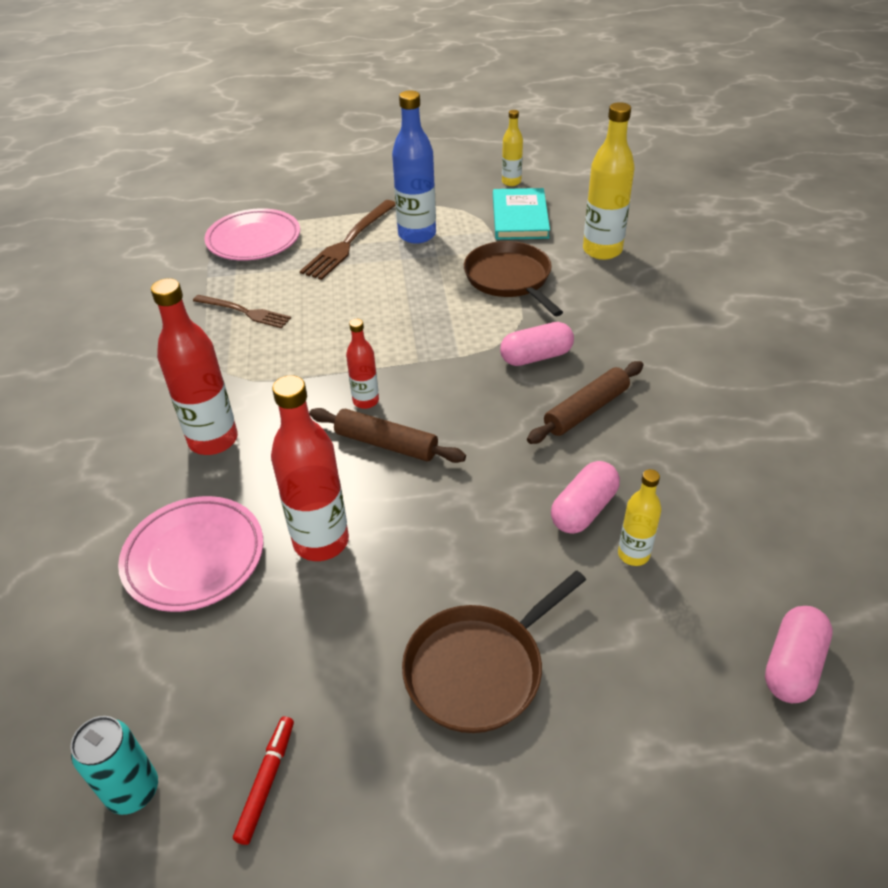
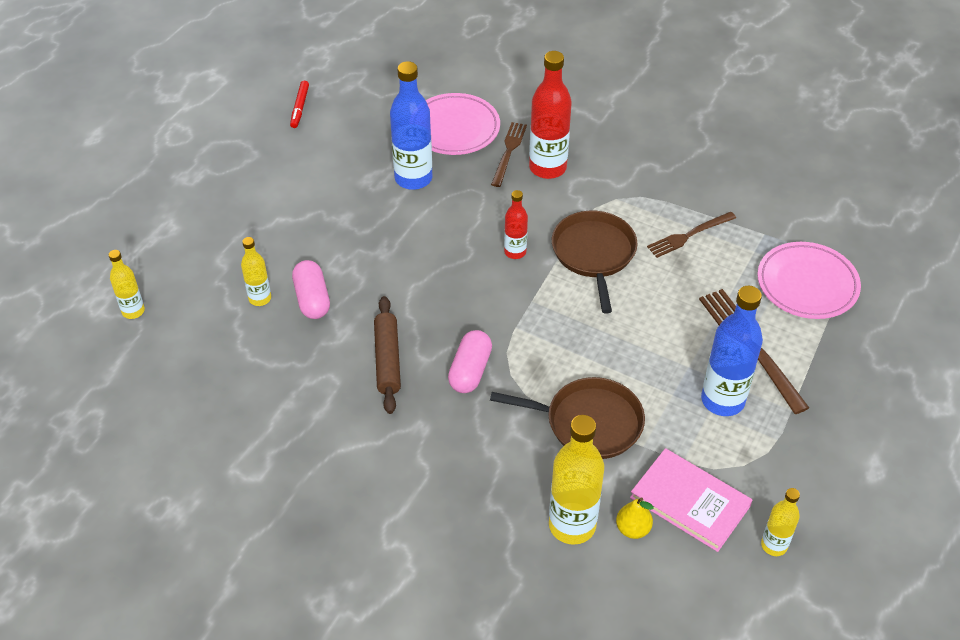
camera: 125 degrees right, 5 degrees up
(133, 791) = (341, 71): turquoise can -> none
(207, 484) = (508, 152): none -> brown fork
(266, 782) = (300, 108): red marker -> red marker turned 45 degrees clockwise
(321, 541) = (413, 178): red bottle -> blue bottle
(386, 444) = (463, 241): brown rolling pin -> none
(479, 669) = (271, 196): brown pan -> brown pan (594, 254)
(520, 217) = (690, 502): turquoise book -> pink book
(570, 229) = (633, 529): none -> yellow pear
(792, 665) = (133, 311): pink capsule -> yellow bottle

